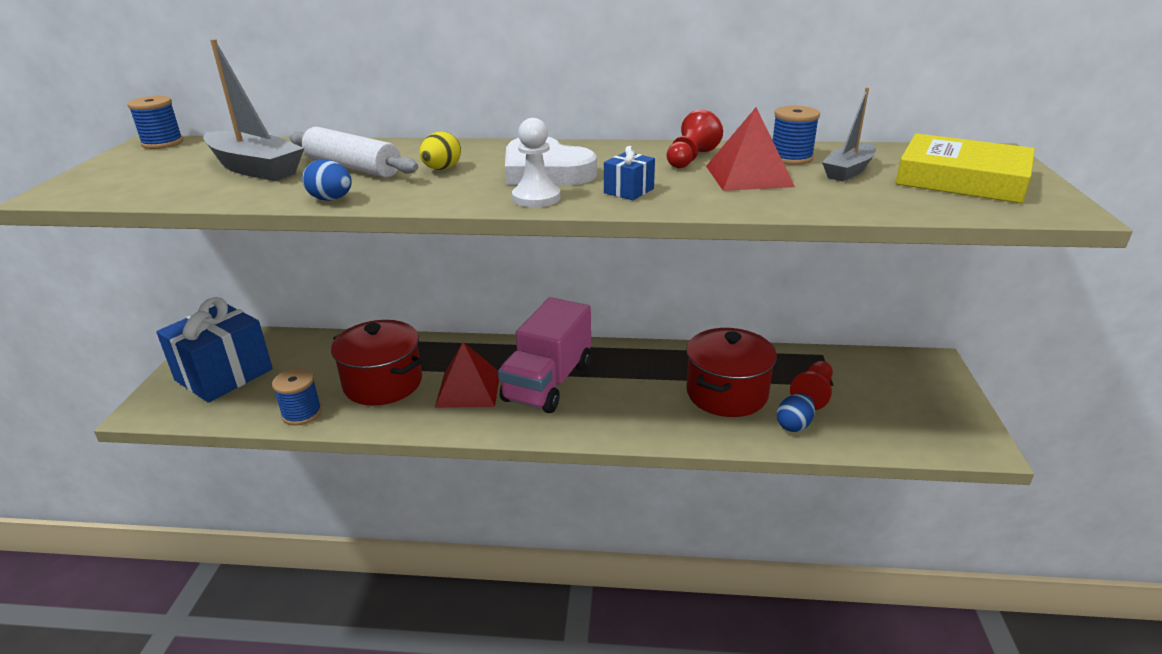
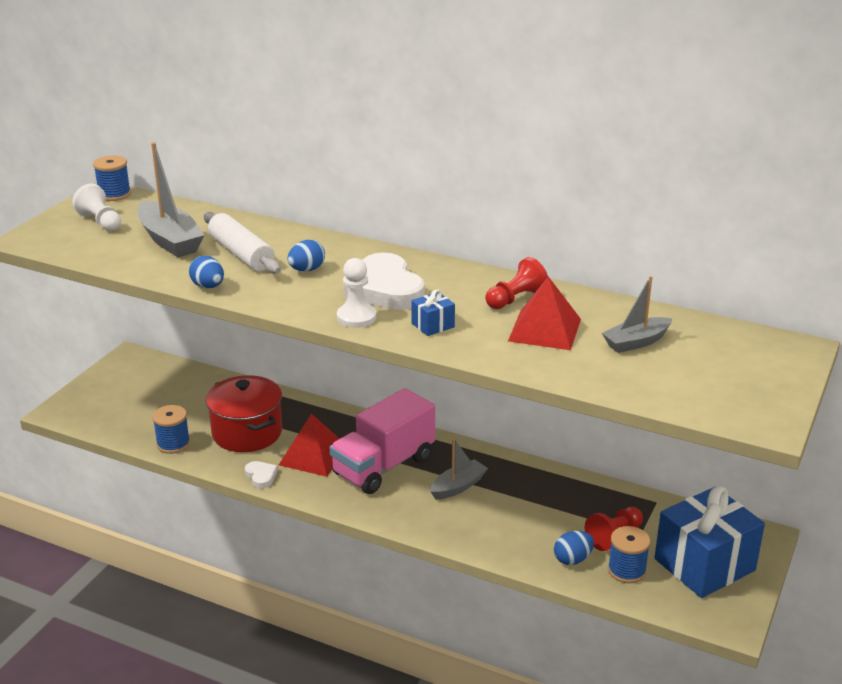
camera: 20 degrees right, 0 degrees up
(155, 166) = (100, 222): none -> white pawn
(224, 375) = (126, 394): blue gift -> blue gift (704, 565)
(421, 423) = (261, 476): none -> white heart
(442, 169) = (307, 270): yellow egg -> blue egg
(635, 384) = (458, 486): none -> grey boat
(726, 393) = (534, 516): red pot -> none
(791, 158) = (603, 316): blue spool -> blue spool (626, 570)
(961, 179) = (725, 373): yellow book -> none

